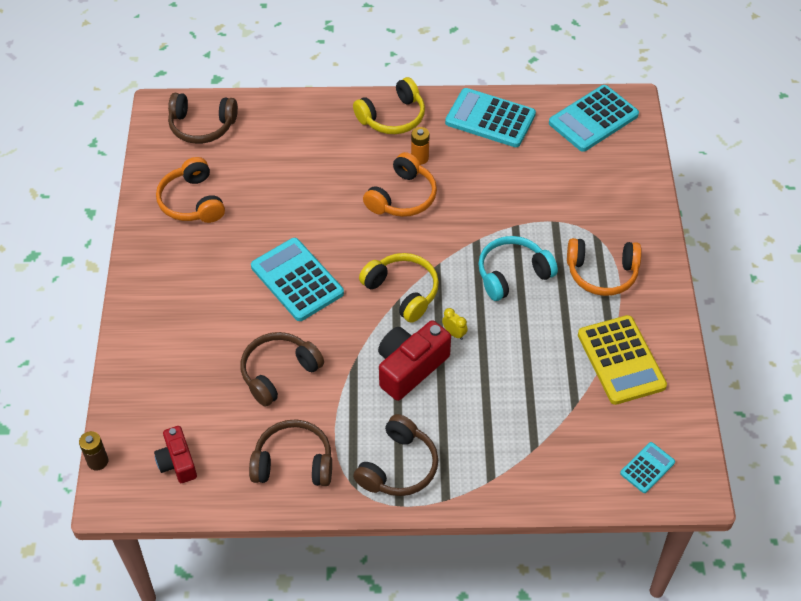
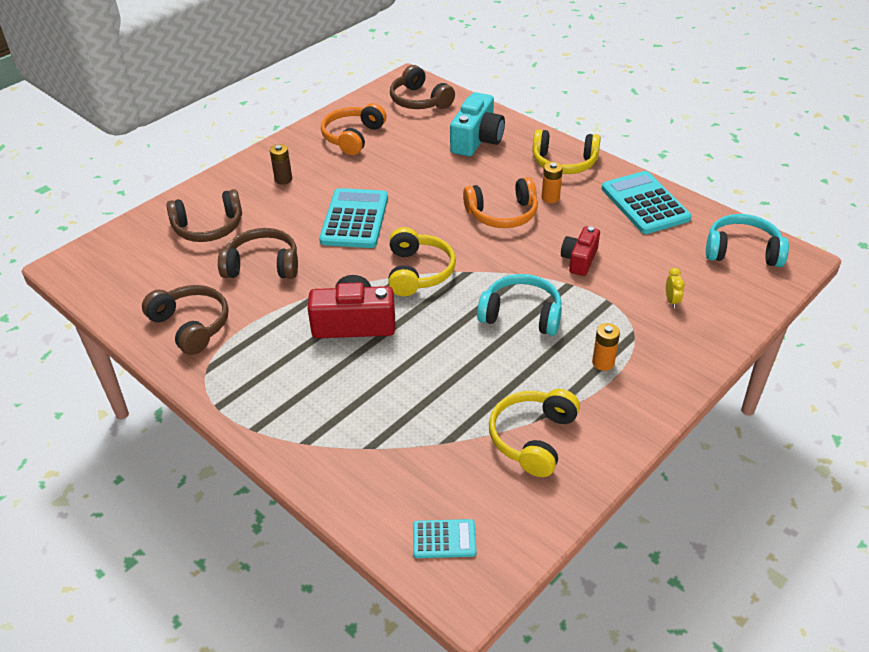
camera: 45 degrees right, 10 degrees down
(98, 461) = (89, 241): brown battery -> brown battery (283, 179)
(177, 462) = (128, 273): red camera -> red camera (579, 259)
(300, 137) = (477, 140): none -> turquoise camera
(398, 466) = (253, 381): brown headphones -> brown headphones (208, 227)
(454, 333) = (418, 323): yellow clock -> yellow clock (671, 301)
(593, 119) = (742, 251): turquoise calculator -> turquoise headphones
(602, 273) = (603, 363): orange headphones -> orange battery
(621, 360) = (533, 438): yellow calculator -> yellow headphones

